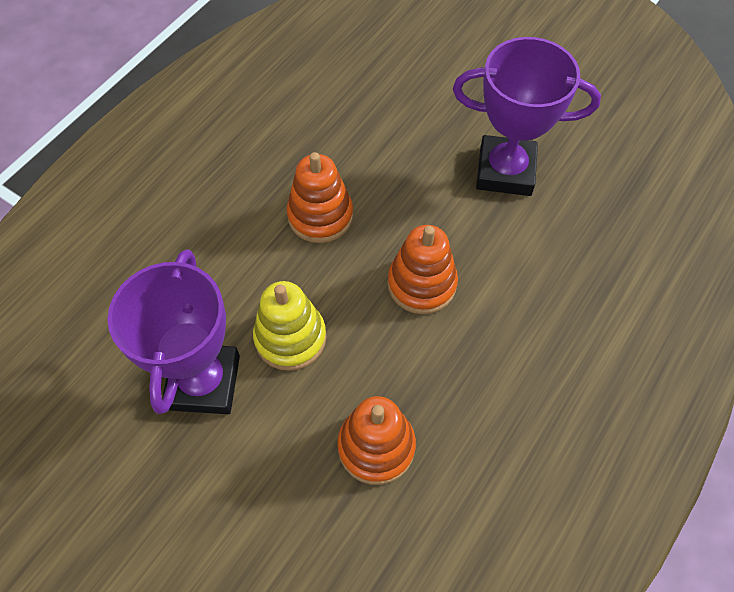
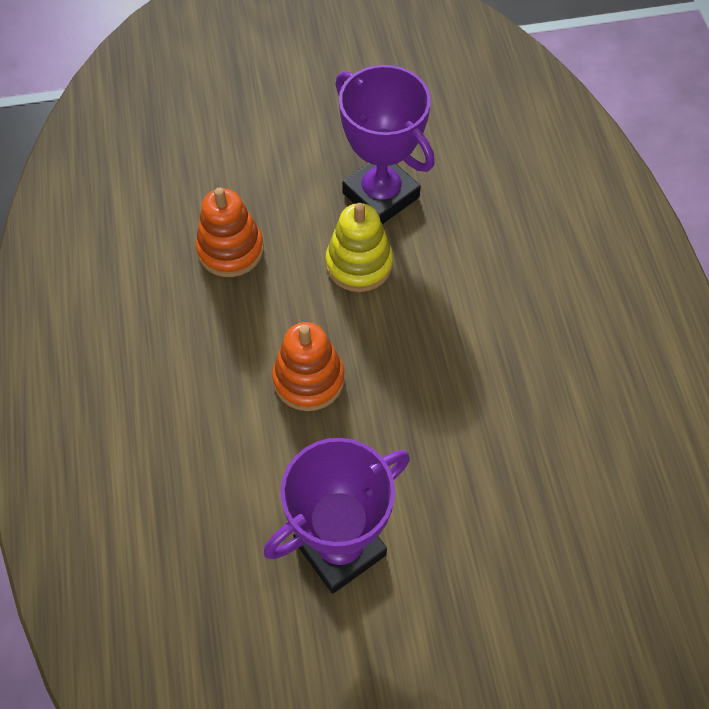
camera: 135 degrees right, 0 degrees up
(320, 216) = (443, 365): orange stacking toy -> none

